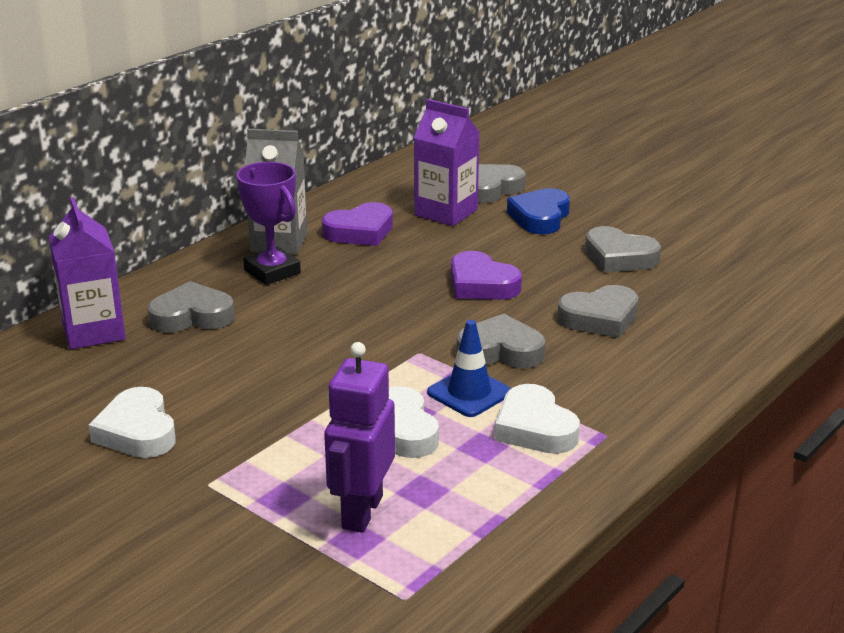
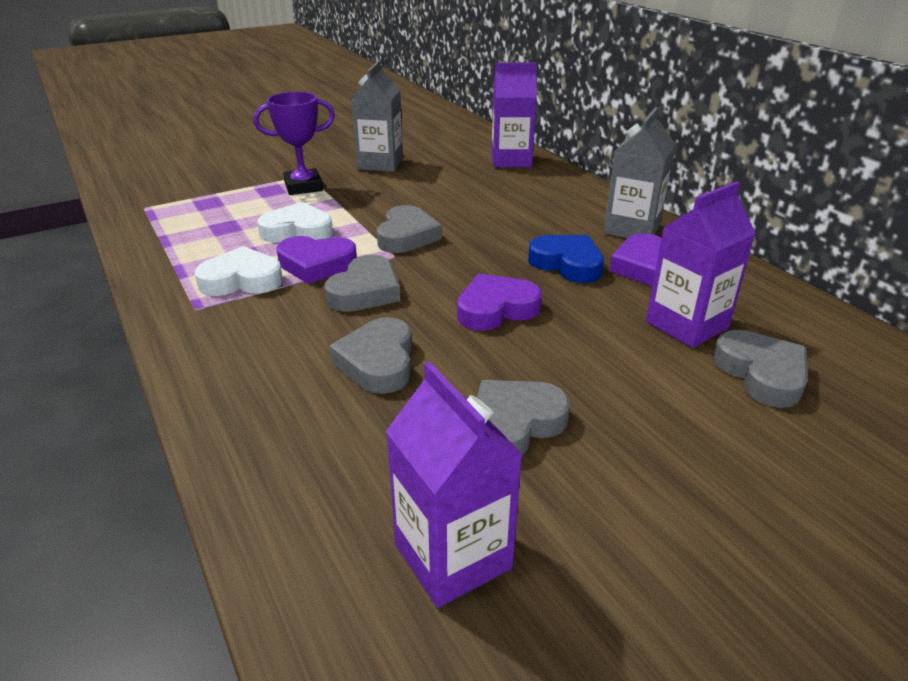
camera: 110 degrees right, 5 degrees up
(137, 431) = (380, 164): white heart -> grey carton
(192, 316) = (513, 187): grey heart -> grey heart (407, 236)
(272, 271) = (573, 220): purple trophy -> purple trophy (303, 187)
(361, 512) = (230, 208): purple robot -> none
(469, 393) = (316, 264): blue traffic cone -> purple heart
(540, 217) = (659, 392): blue heart -> blue heart (567, 264)
(739, 258) = (453, 556): none -> purple carton

